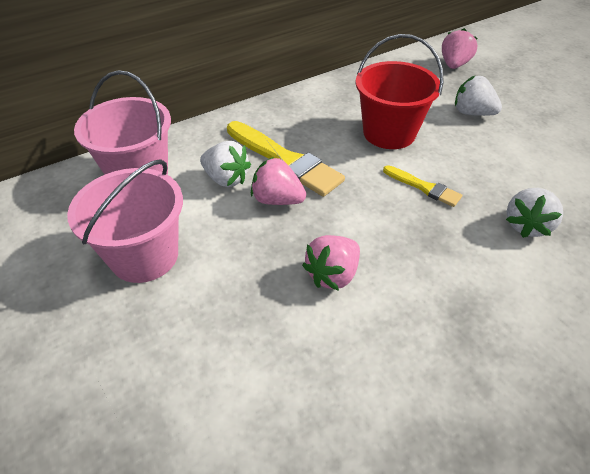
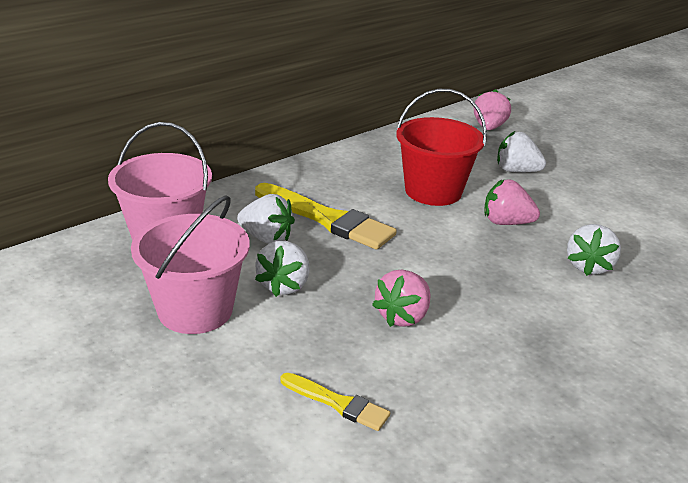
camera: 10 degrees left, 15 degrees down
(230, 232) = (284, 285): none -> white strawberry
(277, 200) = (328, 254): pink strawberry -> pink strawberry (506, 222)
(424, 187) = (480, 238): yellow brush -> yellow brush (338, 403)

